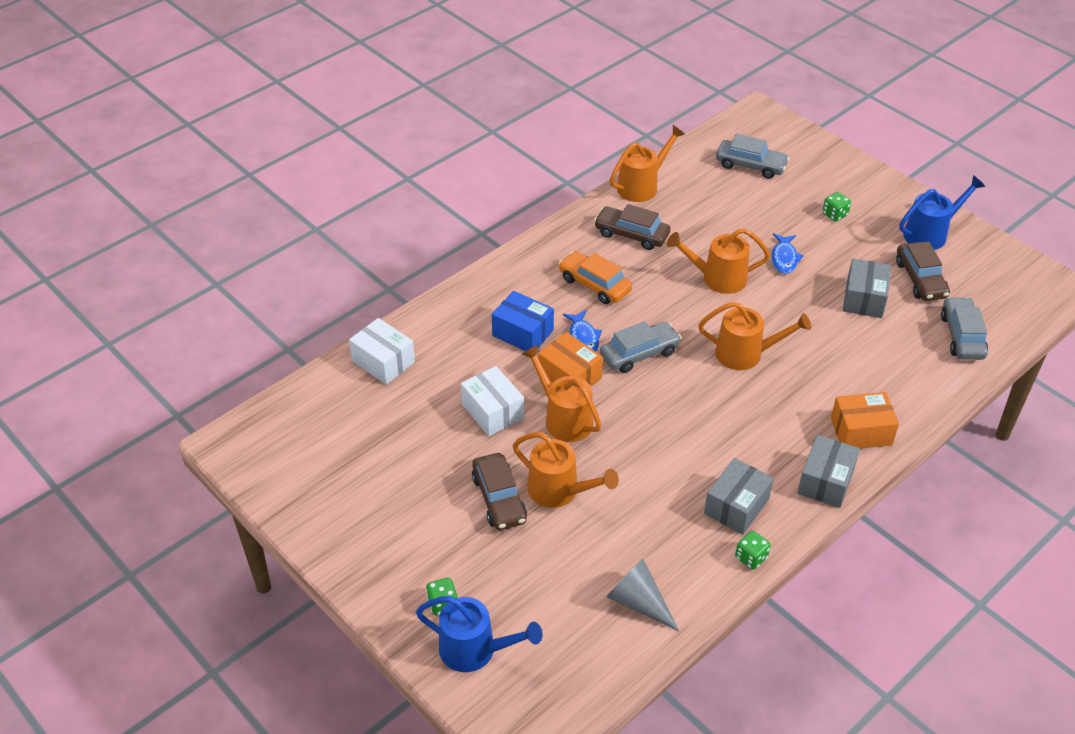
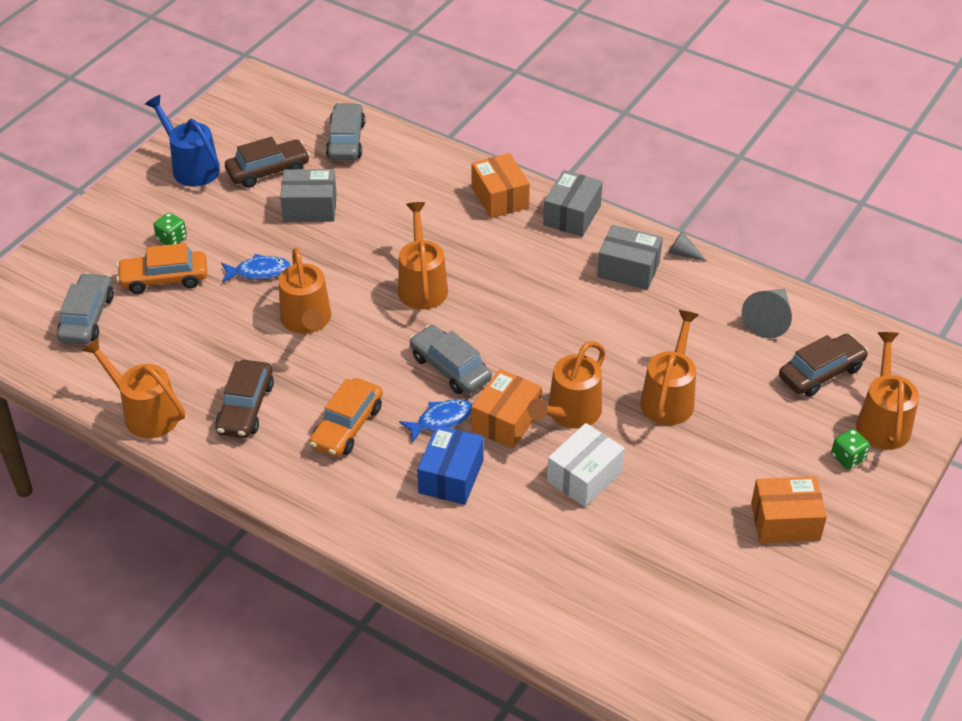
camera: 105 degrees left, 0 degrees up
(383, 362) = (546, 603): white box -> none
(393, 531) = (785, 521): none -> orange box
(475, 650) = (882, 421): blue watering can -> orange watering can
(499, 499) = (701, 443): brown car -> brown car (821, 373)
(751, 558) = (683, 253): green dice -> grey cone
(786, 206) = (164, 279): none -> orange car
(825, 481) = (572, 215): grey box -> grey box turned 75 degrees counterclockwise
(962, 336) = (346, 140): grey car -> grey car turned 105 degrees clockwise

